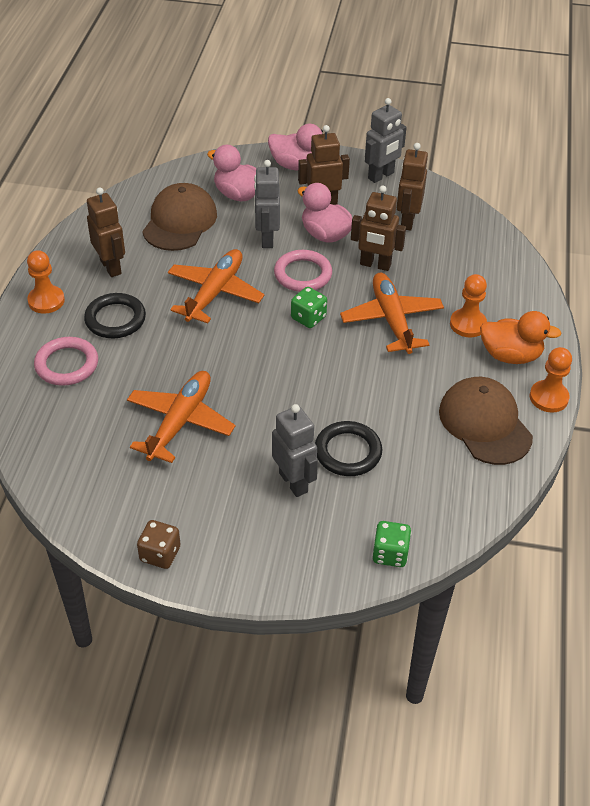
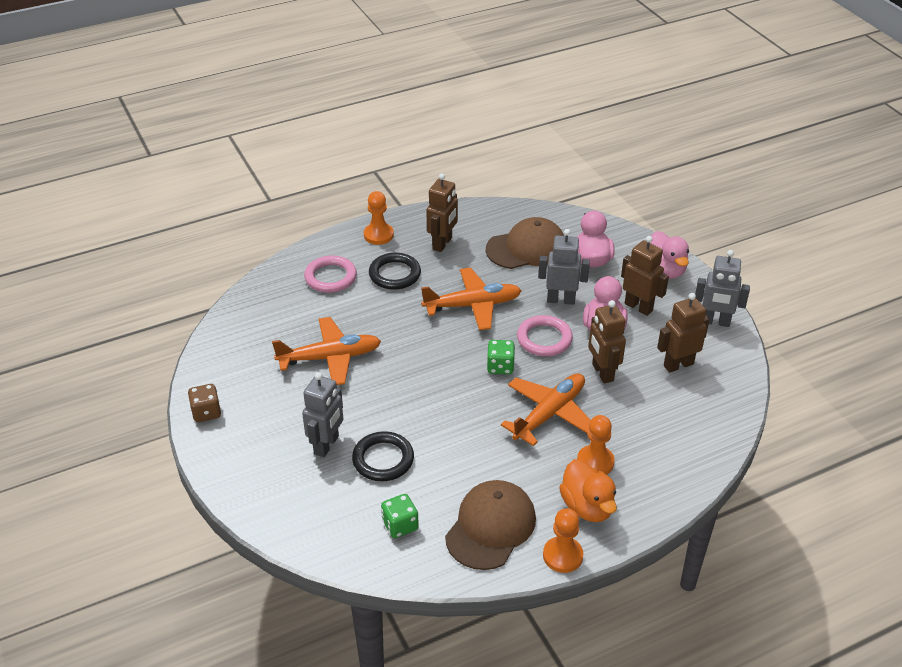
camera: 55 degrees right, 5 degrees down
(266, 239) = (561, 300): grey robot -> grey robot turned 45 degrees clockwise
(390, 554) = (304, 534): green dice -> green dice (400, 525)

